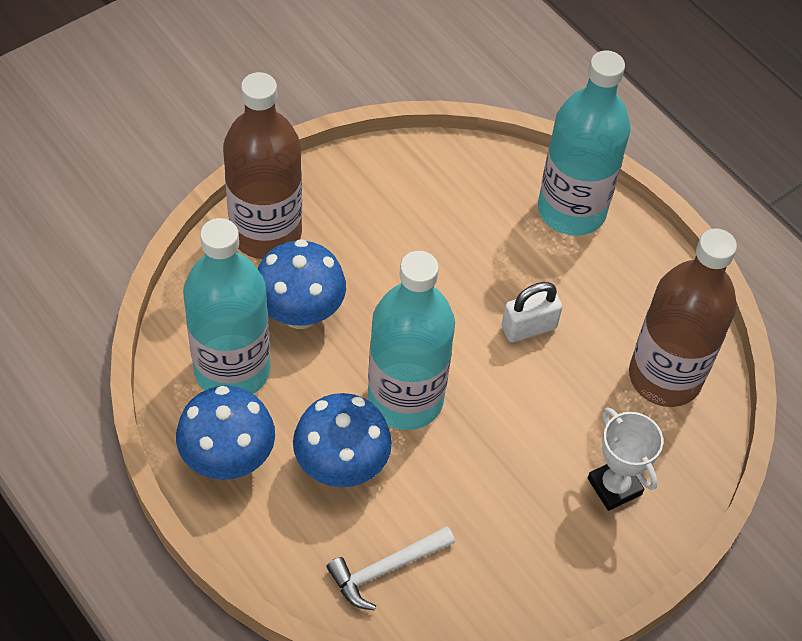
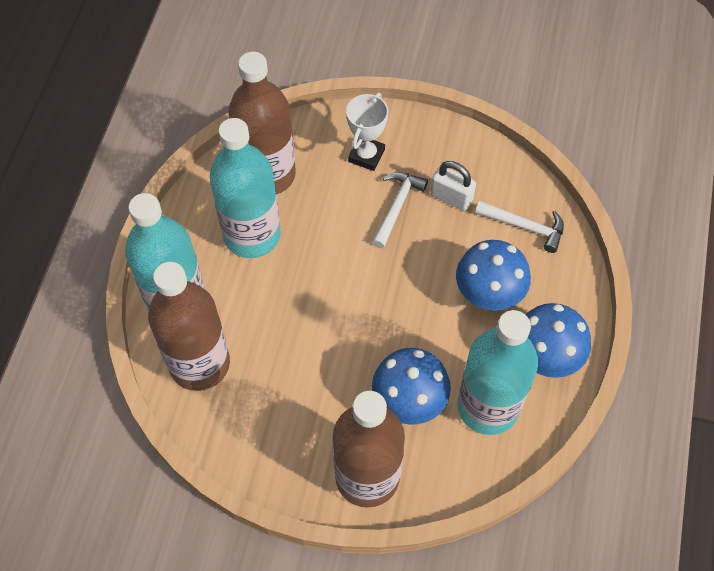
camera: 125 degrees left, 5 degrees up
(405, 399) = (412, 294): turquoise bottle -> turquoise bottle (252, 235)
(491, 188) = (199, 364): none -> brown bottle
(521, 465) = (397, 207): none -> white hammer
(528, 327) = (297, 265): white padlock -> white padlock (451, 197)

